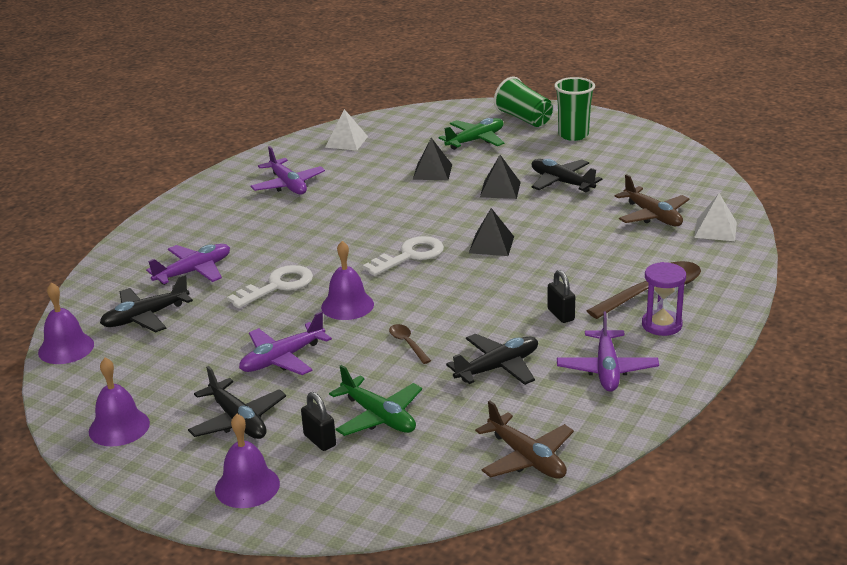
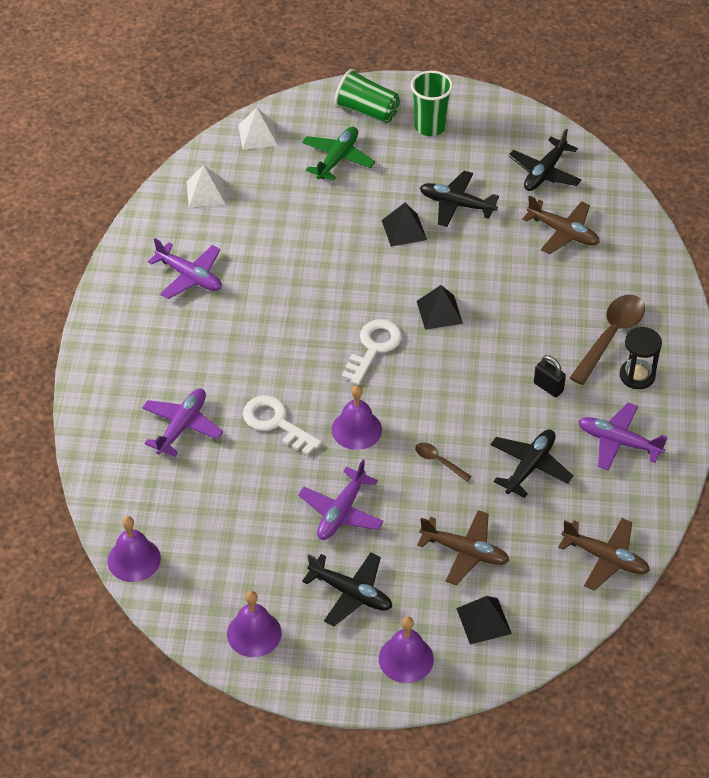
camera: 25 degrees left, 20 degrees up
(145, 317) = (179, 499): black plane -> black plane (544, 172)
(277, 286) = (276, 423): white key -> white key turned 75 degrees counterclockwise
(320, 440) = (433, 593): black padlock -> none
(379, 417) = (465, 552): green plane -> brown plane
(432, 172) = (323, 219): black pyramid -> black pyramid (483, 621)
(607, 369) = (618, 442): purple plane -> purple plane turned 135 degrees clockwise
(661, 325) = (637, 376): purple hourglass -> black hourglass
(715, 230) = (626, 238): white pyramid -> white pyramid (258, 135)

